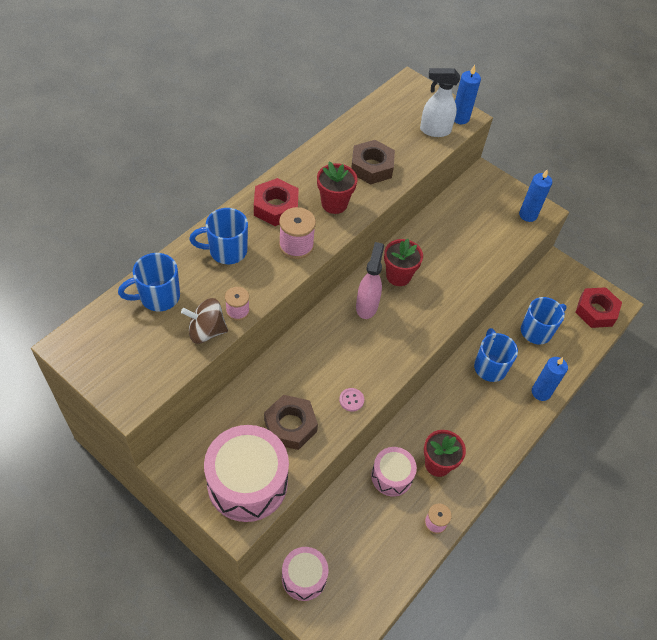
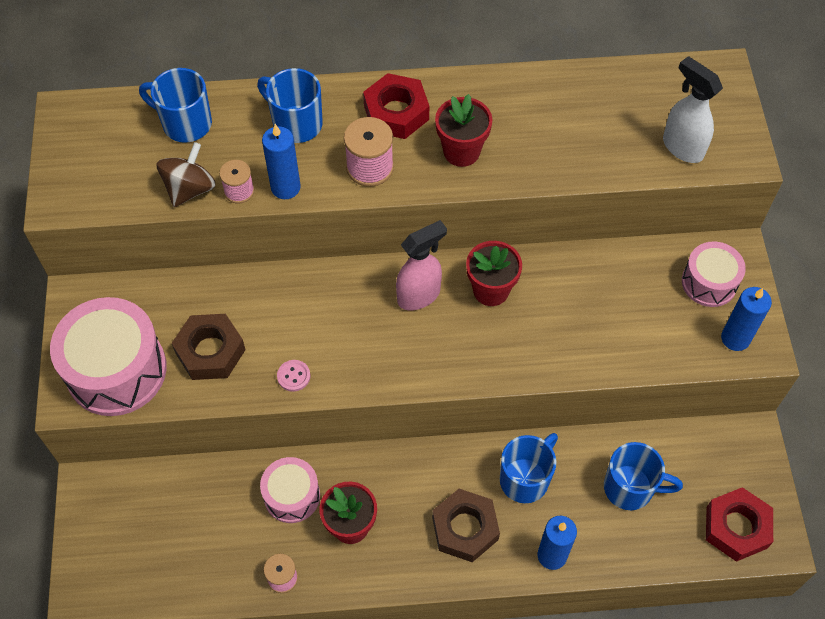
camera: 50 degrees right, 5 degrees up
(206, 331) = (190, 189): brown spinning top -> brown spinning top turned 75 degrees clockwise
(304, 577) = (111, 511): pink drum -> pink drum (709, 282)
(371, 167) = (552, 139): brown nut -> brown nut (465, 528)
(460, 118) = (735, 153): blue candle -> blue candle (285, 187)

